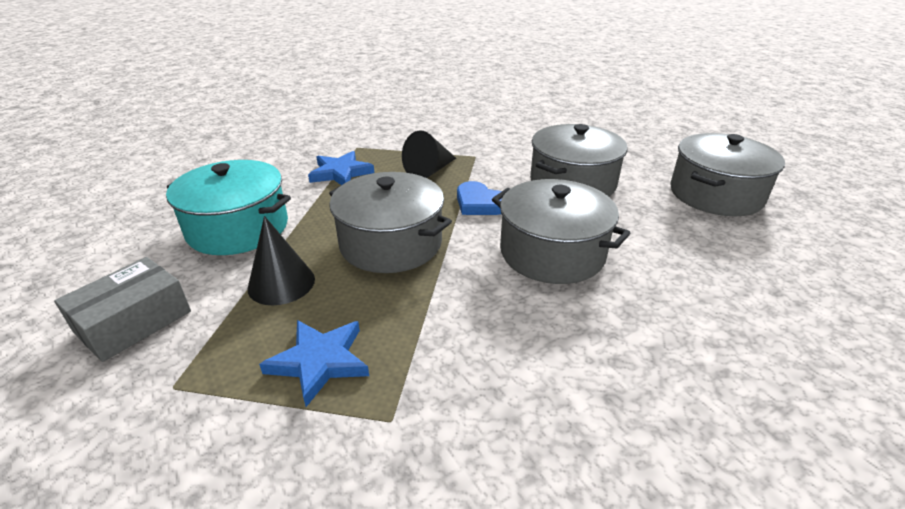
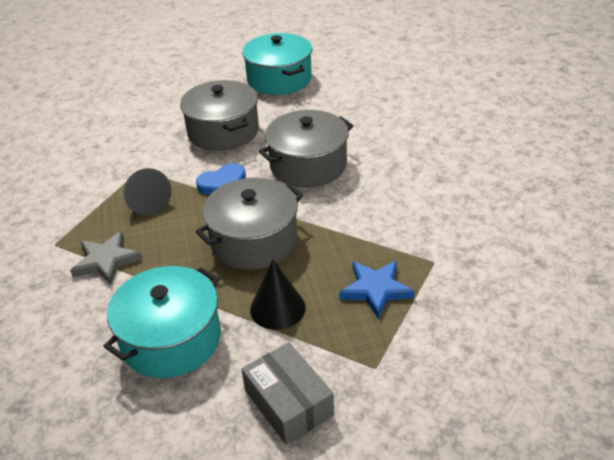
camera: 70 degrees left, 5 degrees up
(340, 173) = (106, 261): blue star -> grey star
(716, 194) = (279, 79): grey pot -> turquoise pot

